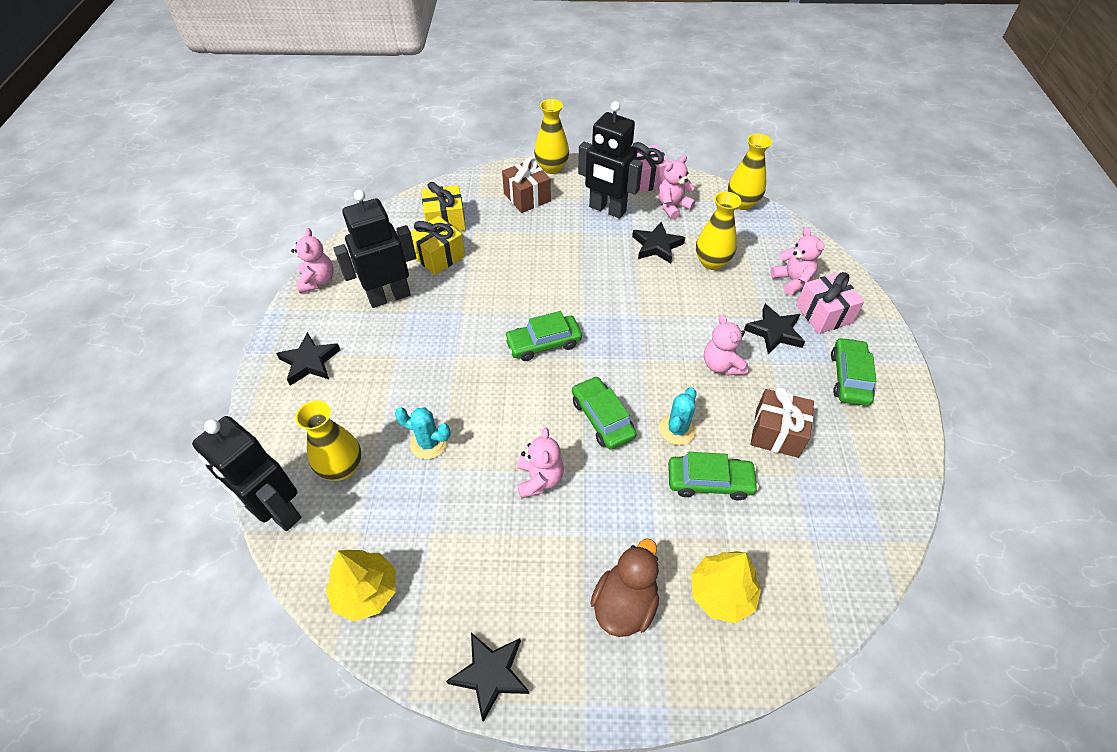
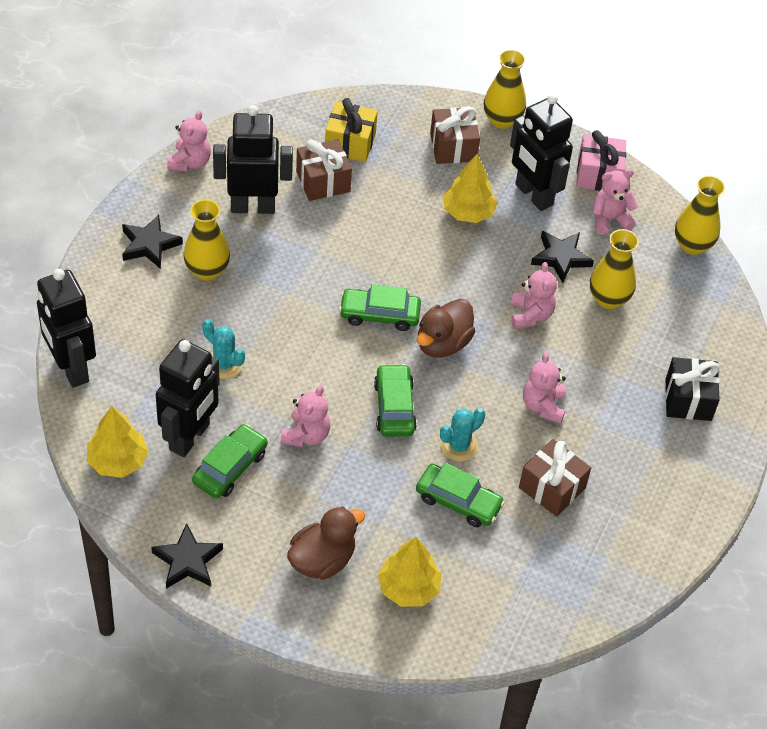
camera: 20 degrees right, 0 degrees up
(342, 468) = (139, 354): yellow vase -> yellow vase (207, 270)
(429, 531) = (190, 437): none -> black robot
(439, 256) = (323, 181): yellow gift -> brown gift
(566, 238) = (468, 212): none -> yellow tree
(609, 346) = (442, 343): none -> brown duck
(774, 332) = (621, 396): black star -> none
(792, 281) = (681, 352): pink teddy bear -> pink teddy bear (530, 315)
(823, 314) = (688, 399): pink gift -> black gift
(849, 377) = (664, 470): green car -> green car (230, 467)

